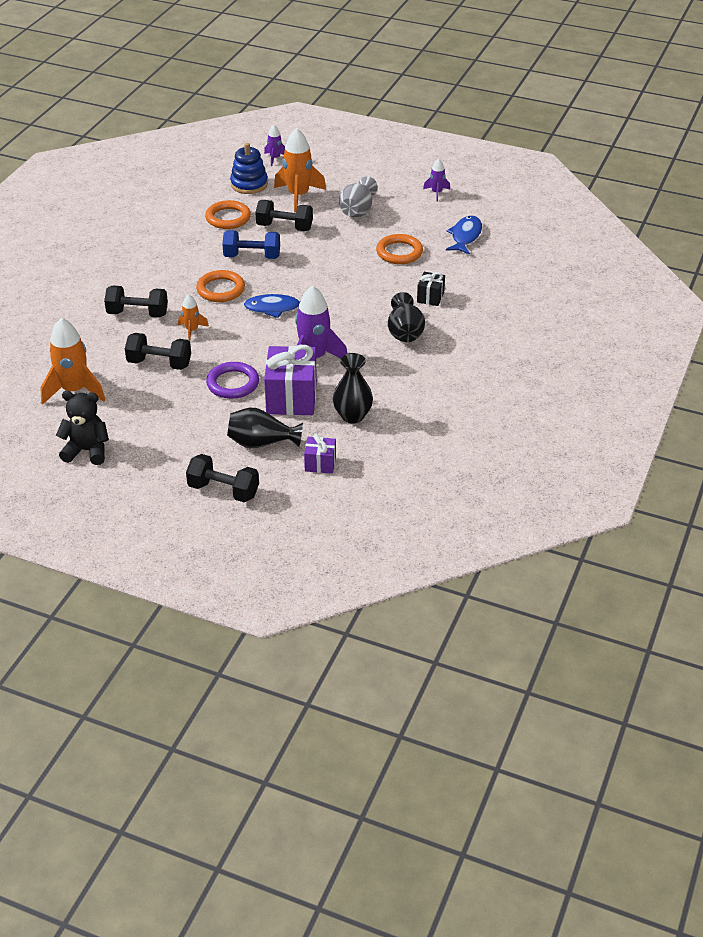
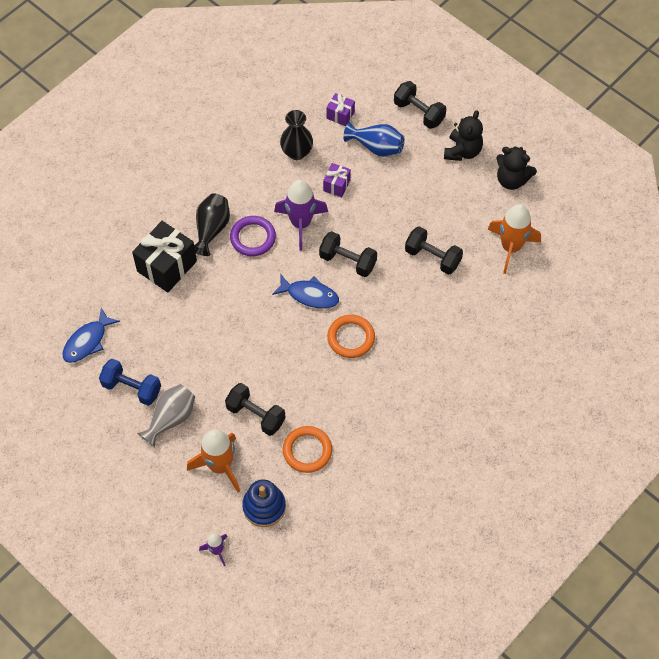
camera: 160 degrees left, 20 degrees up
(137, 314) = (436, 328): black dumbbell -> black dumbbell (347, 261)
(155, 464) = (462, 151): none -> black teddy bear
(192, 330) = (393, 290): orange rocket -> none
(233, 383) = (378, 215): purple ring -> purple ring (253, 238)
(252, 256) = (305, 378): blue dumbbell -> blue dumbbell (132, 388)
(261, 443) = (376, 147): black vase -> blue vase
(291, 398) = (336, 185): purple gift -> purple gift, size x0.51
(399, 252) = (162, 338): orange ring -> none
(430, 297) = (167, 266): black gift -> black gift, size x1.95
(436, 193) = (75, 422): purple rocket -> none

